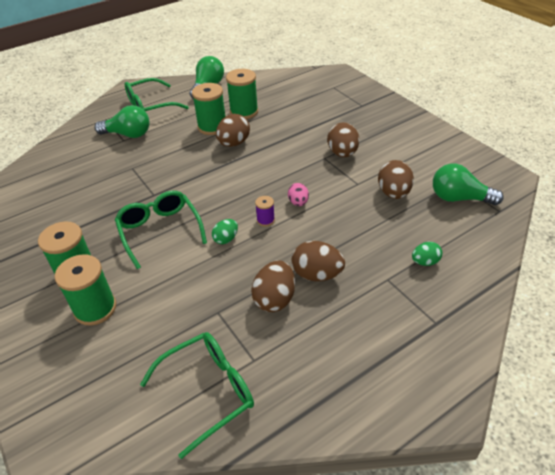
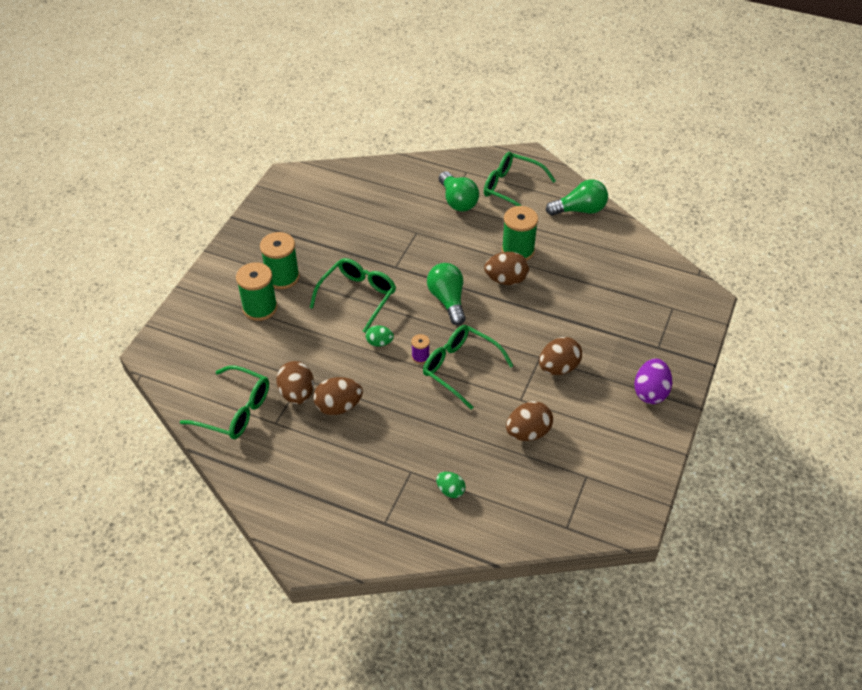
camera: 55 degrees right, 5 degrees up
(244, 112) = (562, 260): green spool -> none
(298, 202) = (460, 368): pink egg -> green glasses
(317, 274) = (382, 421): brown egg -> brown egg (297, 394)
(398, 123) = (650, 392): none -> purple egg
(459, 198) = (561, 487): green light bulb -> green light bulb (447, 300)

